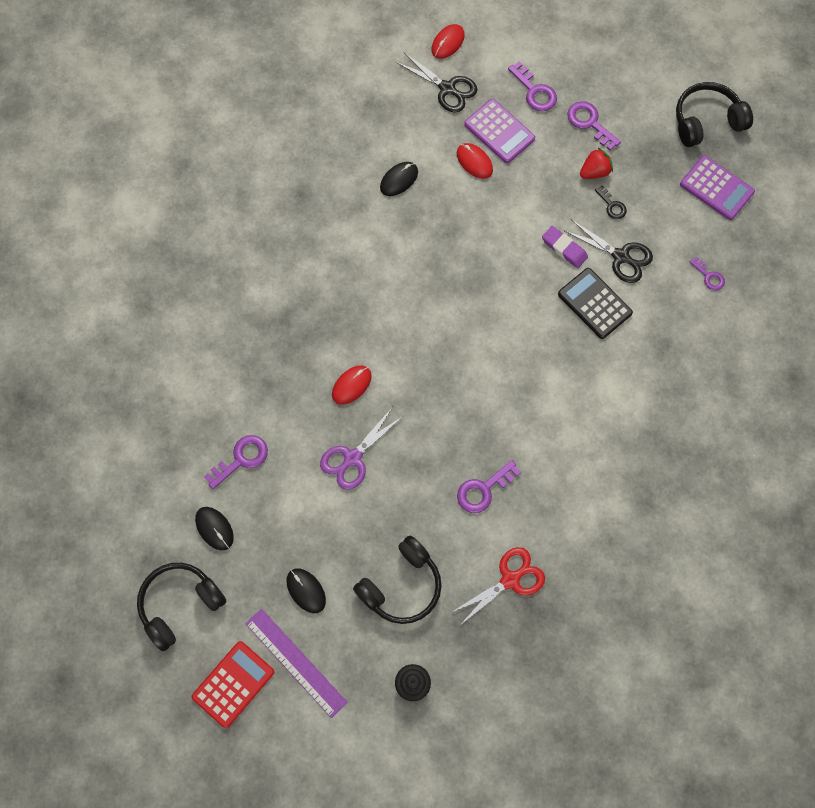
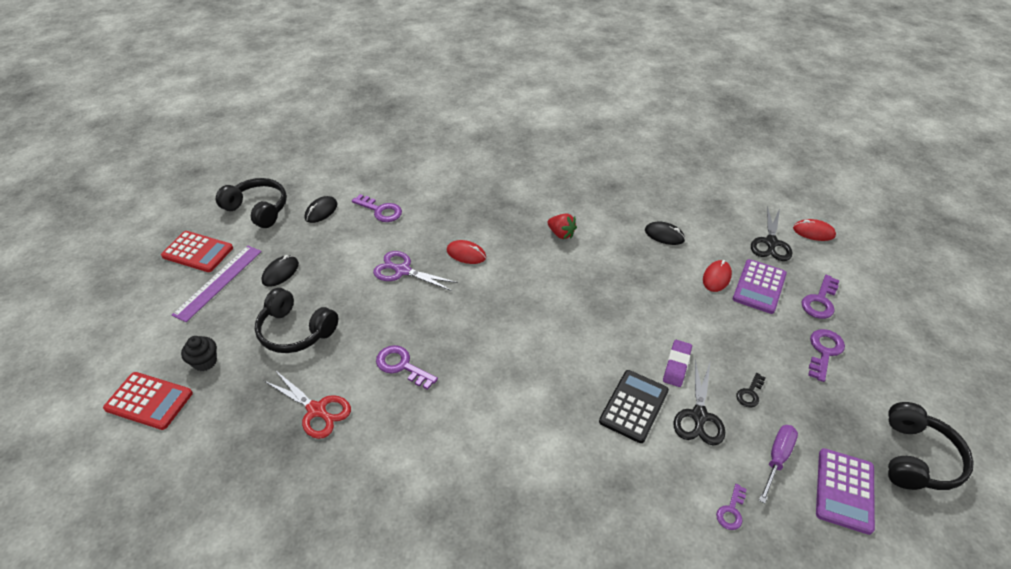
camera: 70 degrees right, 25 degrees down
(446, 743) = (149, 401): none -> red calculator
(594, 172) = (775, 369): red strawberry -> red strawberry (561, 234)
(676, 219) = (777, 458): none -> purple screwdriver
(706, 121) = (916, 458): black headphones -> black headphones turned 60 degrees clockwise

